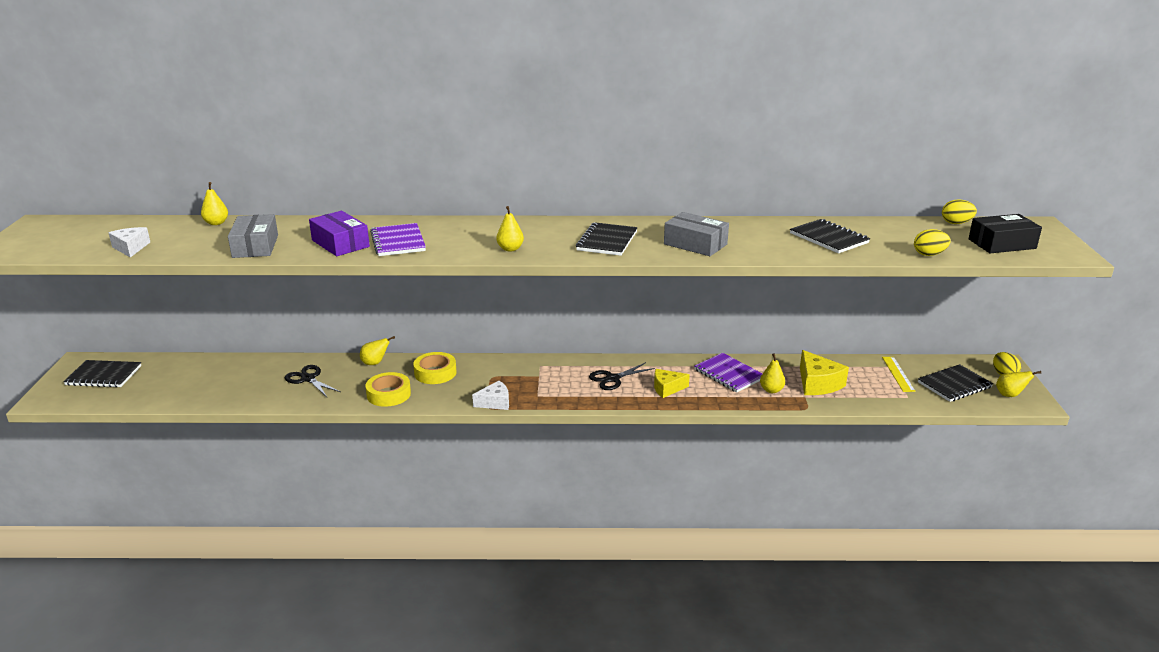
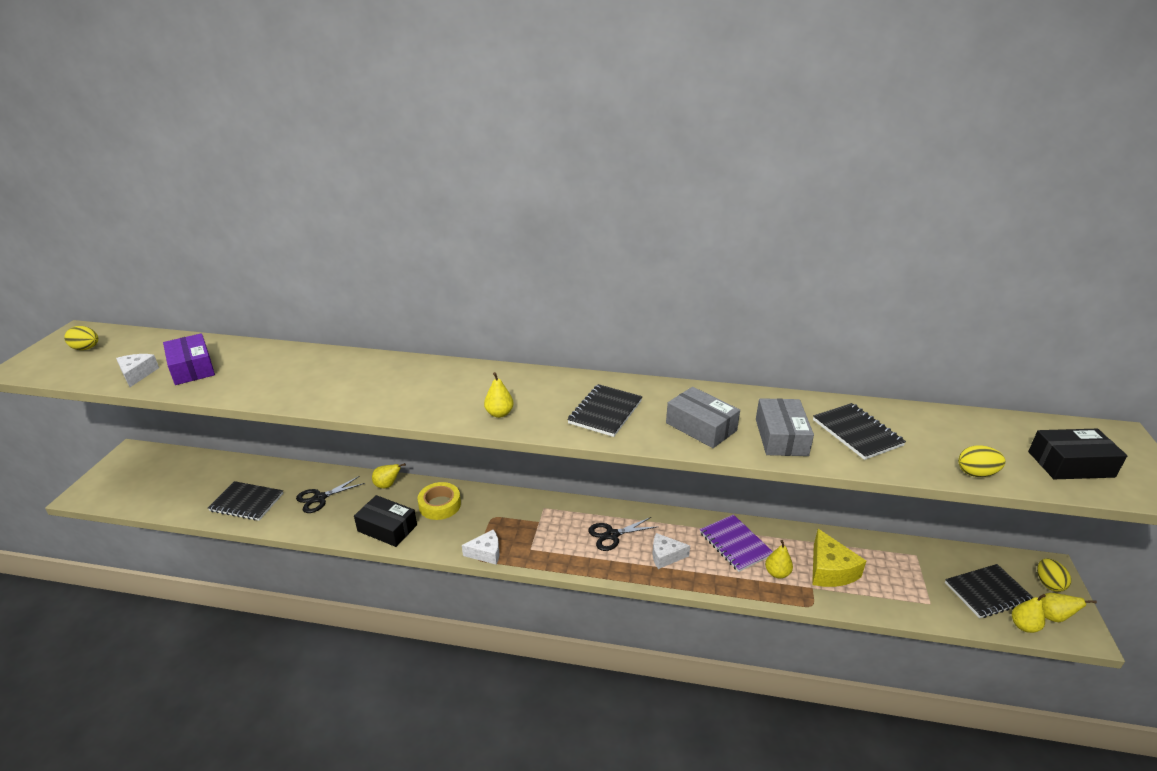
camera: 10 degrees right, 5 degrees up
(103, 376) = (144, 471): black notebook -> black notebook (247, 502)
(216, 223) = (231, 347): yellow pear -> yellow pear (1023, 626)
(255, 246) = (251, 383): grey box -> grey box (781, 437)
(308, 379) = (320, 498): black scissors -> black scissors turned 90 degrees counterclockwise
(340, 243) = (333, 388): purple box -> purple box (192, 368)
(388, 394) = (387, 528): yellow tape -> black box
(398, 242) = (390, 391): purple notebook -> none
(667, 388) = (665, 556): yellow cheese -> white cheese
(898, 374) = (923, 567): yellow ruler -> none
(956, 223) = (1015, 423): yellow egg -> yellow egg (86, 348)

